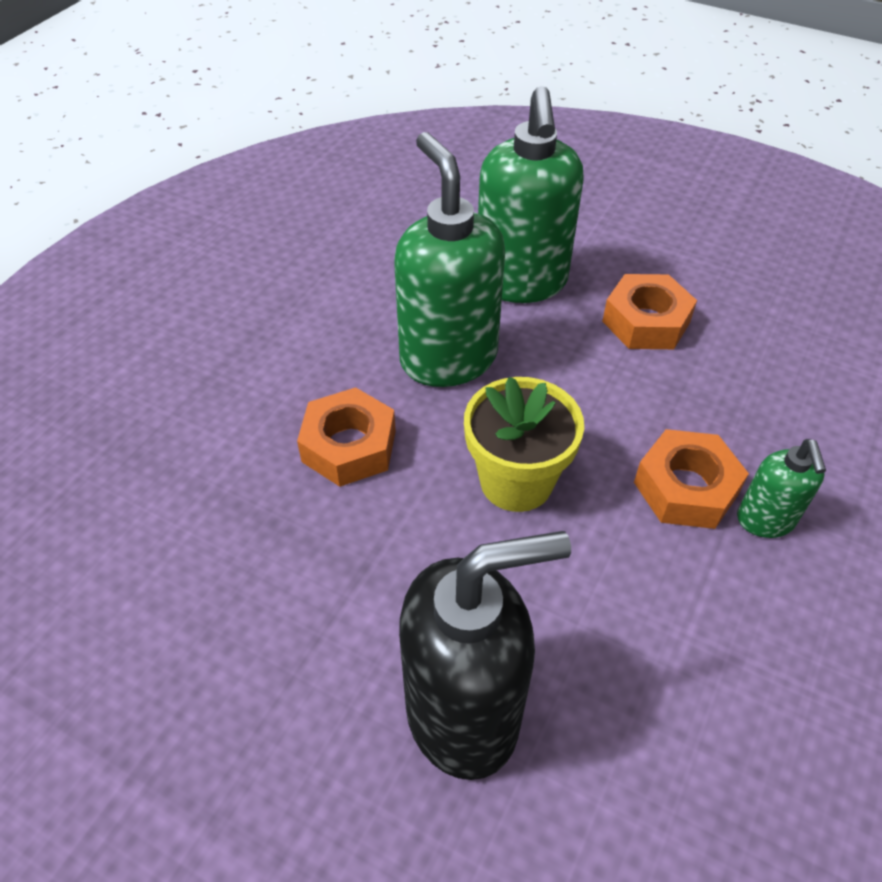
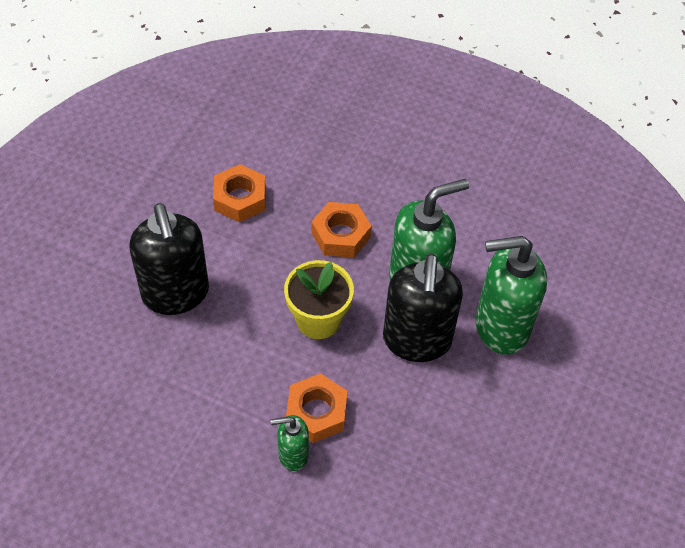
camera: 85 degrees right, 5 degrees up
(548, 366) = (417, 341): none -> black soap dispenser
(646, 322) = (468, 406): orange nut -> orange nut (240, 199)

